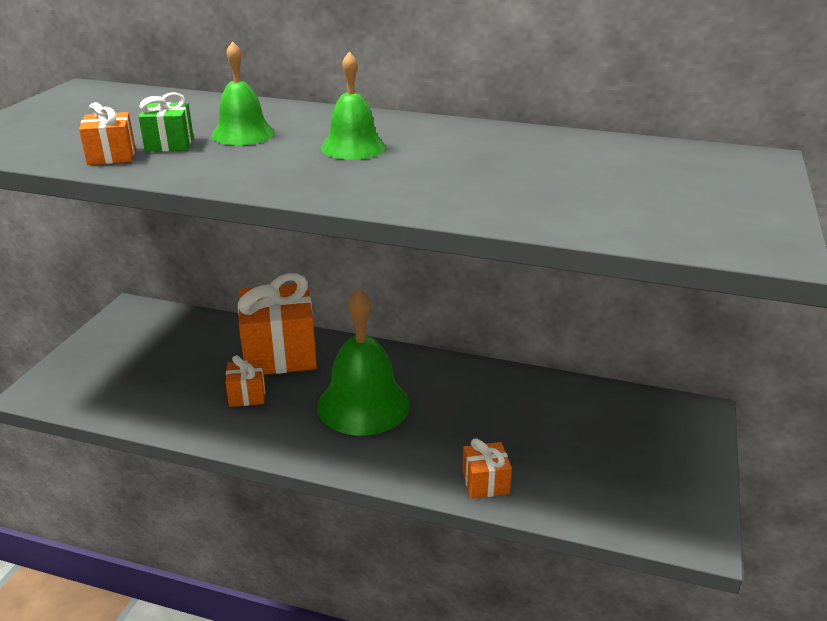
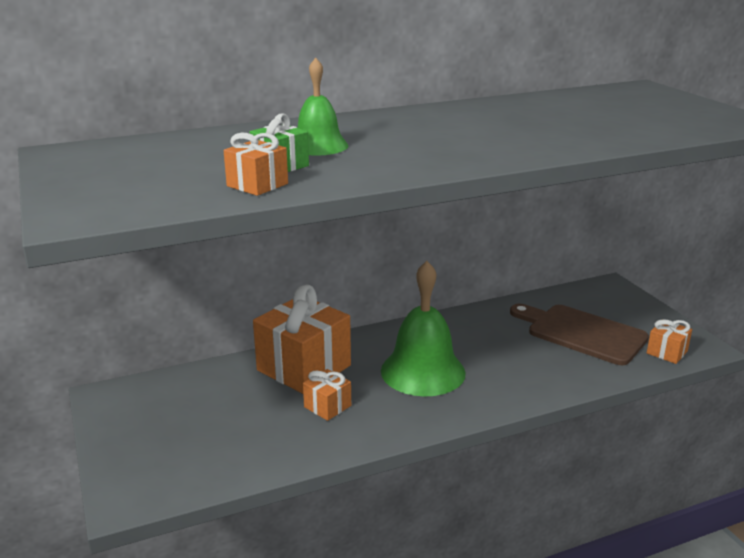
camera: 40 degrees left, 5 degrees down
(353, 147) = (421, 134): green bell -> none
(485, 482) = (568, 377): orange gift -> orange gift (667, 352)
(575, 446) = (581, 333): none -> brown cutting board

